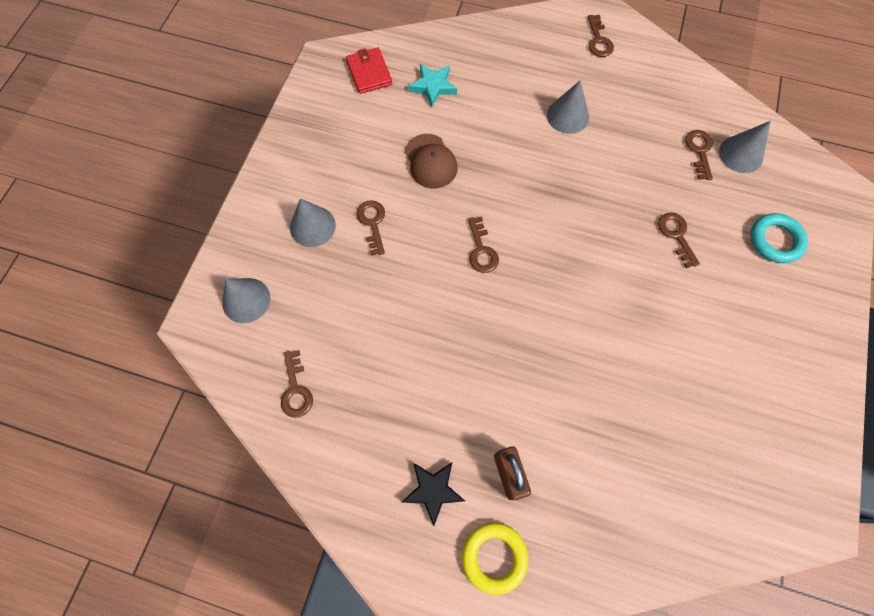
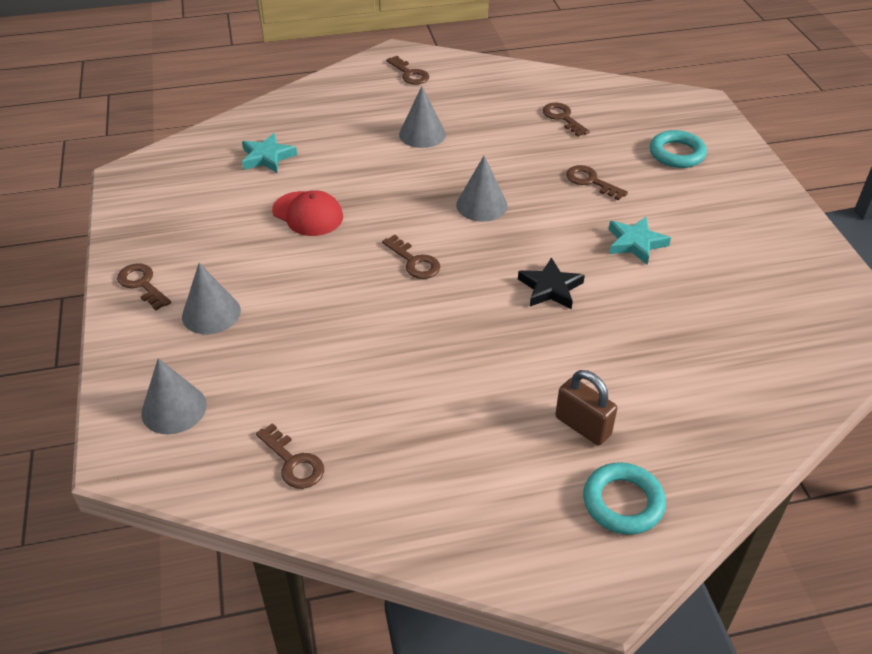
camera: 30 degrees left, 25 degrees down
(369, 73) = (188, 169): red wallet -> none
(372, 223) = (280, 285): brown key -> brown key (142, 284)
(430, 161) = (308, 214): brown cap -> red cap
(433, 490) = (516, 478): black star -> black star (550, 288)
(494, 557) = (623, 502): yellow ring -> turquoise ring
(669, 321) = (635, 243): none -> turquoise star
(741, 154) = (599, 108): grey cone -> grey cone (481, 205)

